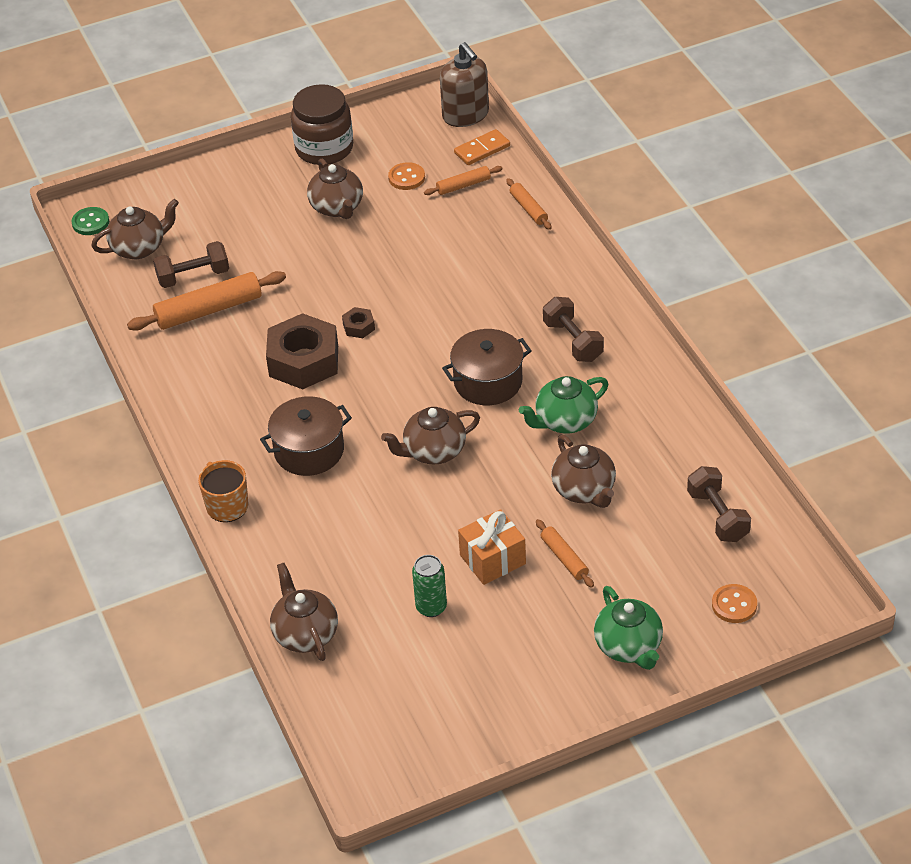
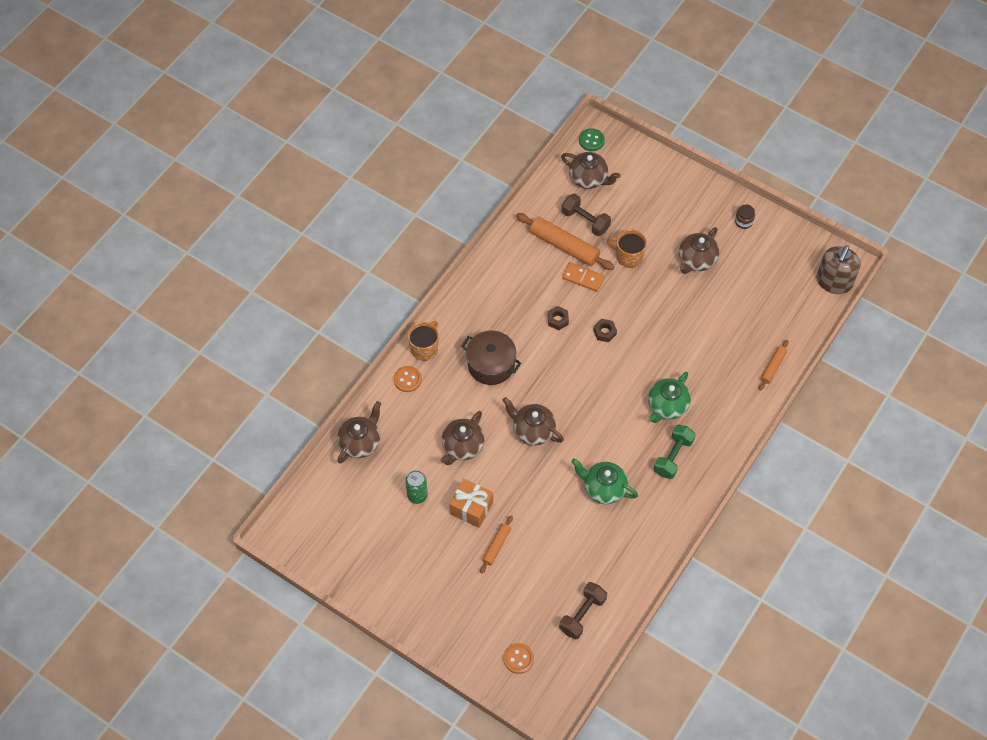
camera: 55 degrees right, 15 degrees up
(277, 261) = (628, 256): none -> orange mug
(304, 361) = (557, 320): brown nut -> brown nut, size x0.43
(324, 148) = (743, 221): brown jar -> brown jar, size x0.43
(406, 178) = (751, 282): orange button -> orange button (407, 379)
(463, 185) = (767, 318): orange rolling pin -> none
(482, 149) = (808, 310): orange domino -> orange domino (583, 278)
(488, 382) = (607, 428): brown pot -> none
(573, 341) = (673, 456): brown dumbbell -> green dumbbell
(584, 490) = (555, 529): brown teapot -> brown teapot (462, 447)
(629, 647) = (452, 616): green teapot -> green teapot (667, 406)

